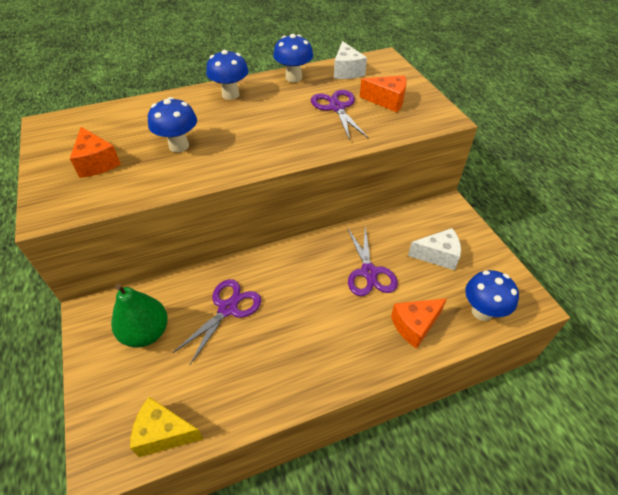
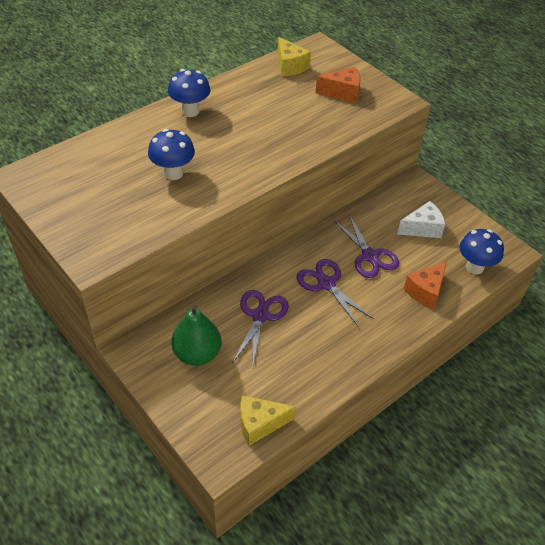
camera: 20 degrees left, 0 degrees up
(97, 163) = (104, 205): orange cheese -> none
(293, 78) = (242, 82): blue mushroom -> none
(336, 108) = (300, 107): purple scissors -> purple scissors (326, 284)
(346, 71) = (290, 66): white cheese -> yellow cheese

